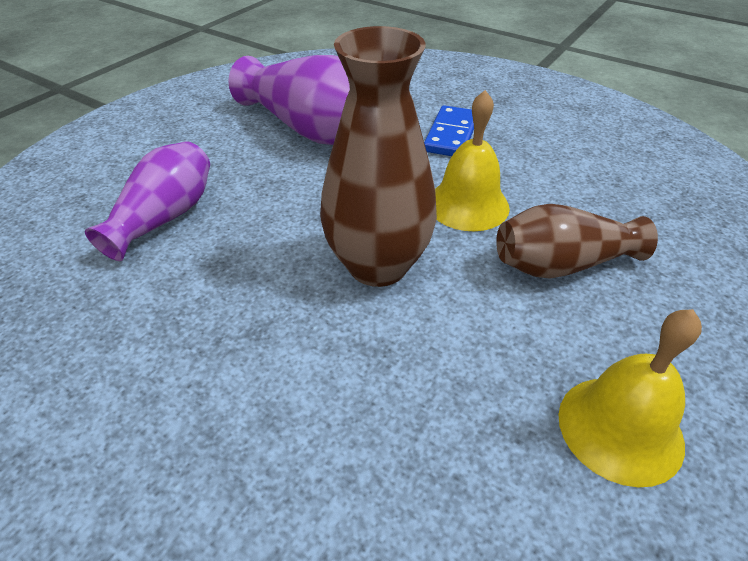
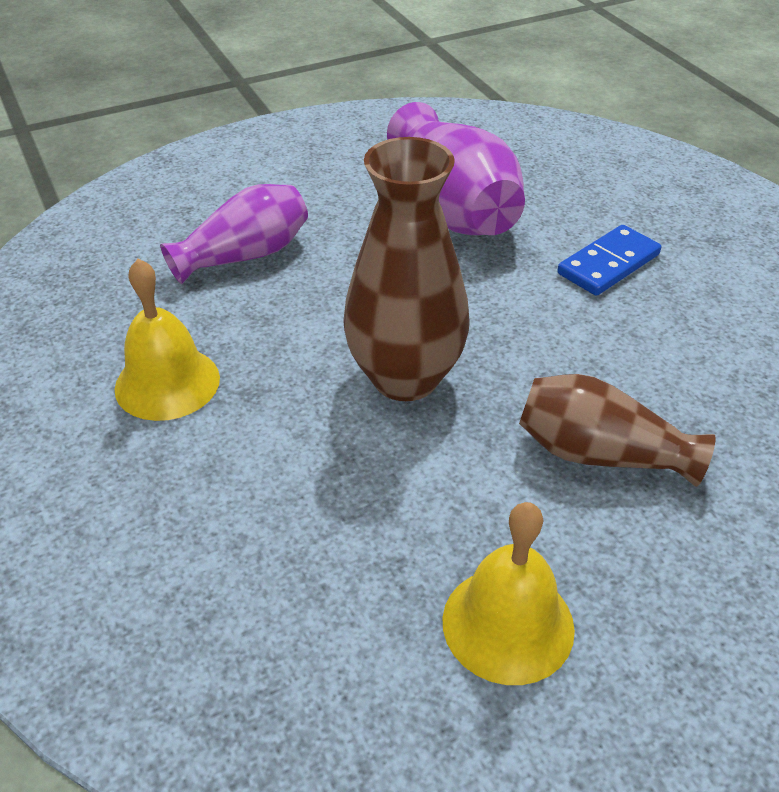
camera: 30 degrees right, 0 degrees up
(468, 205) = (554, 351): yellow bell -> yellow bell (167, 383)

